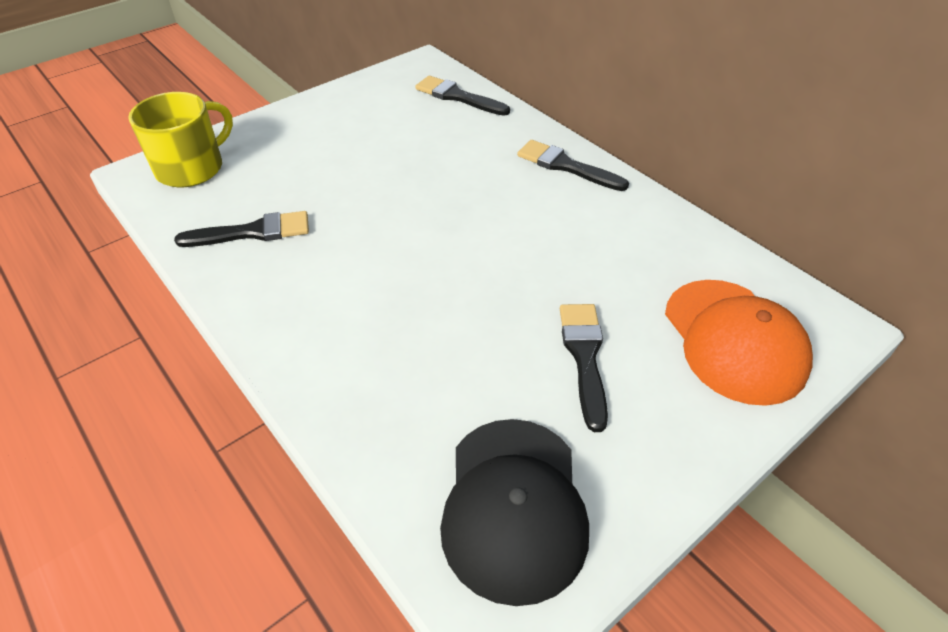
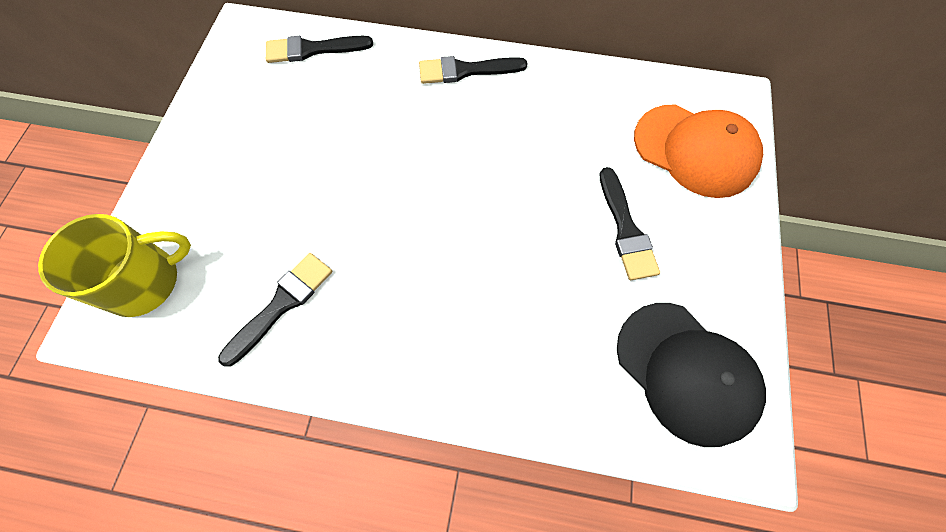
camera: 40 degrees left, 20 degrees up
(192, 168) = (145, 281): yellow mug -> yellow mug turned 60 degrees clockwise
(584, 356) = (626, 229): black brush -> black brush turned 150 degrees counterclockwise

